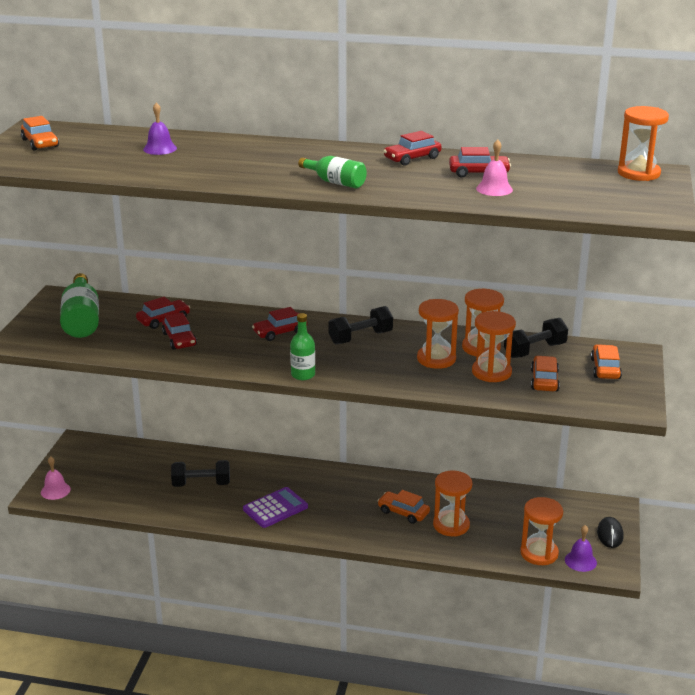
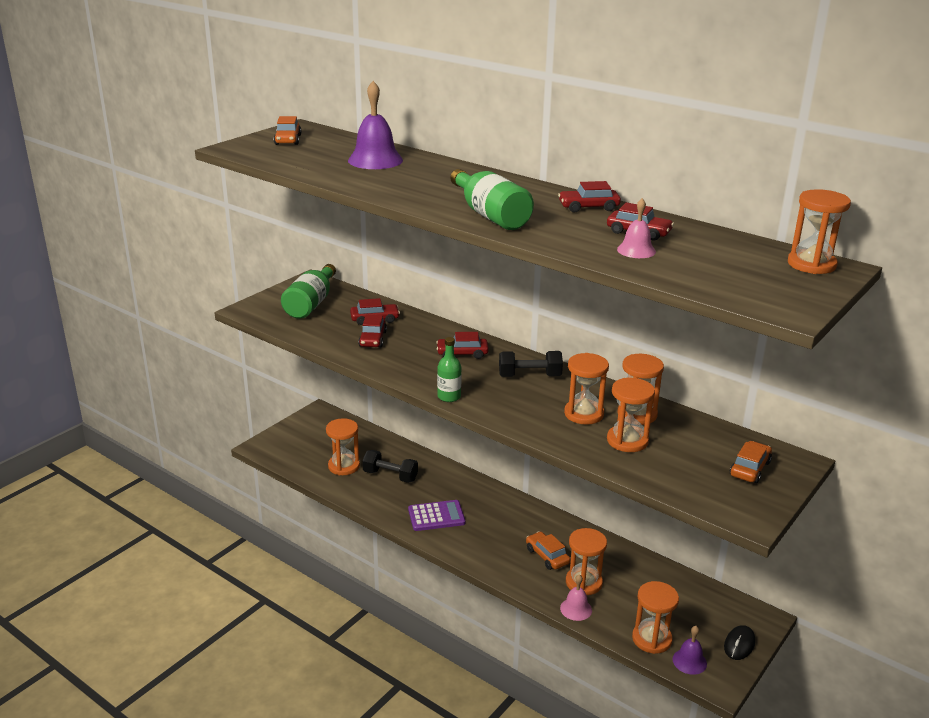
camera: 25 degrees right, 0 degrees up
(55, 490) = (274, 447): pink bell -> pink bell (576, 609)
(146, 488) = (344, 466): none -> orange hourglass
(160, 148) = (375, 160): purple bell -> purple bell, size x1.77
(335, 182) = (490, 215): green bottle -> green bottle, size x1.62
(534, 350) = (689, 431): black dumbbell -> none
(544, 380) = (674, 463): orange car -> none

